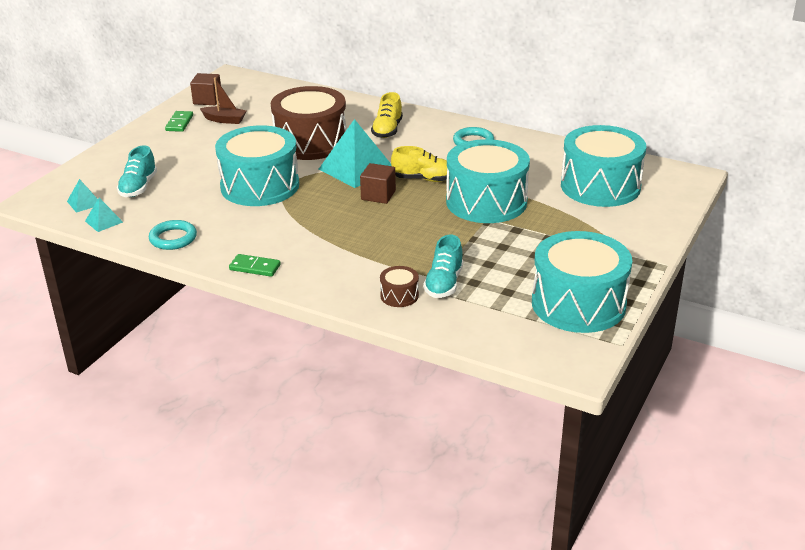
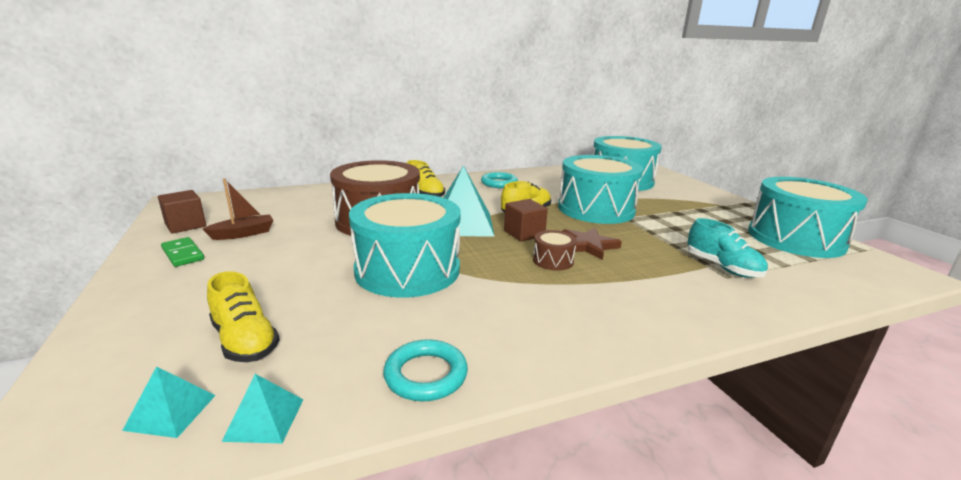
camera: 50 degrees left, 10 degrees down
(138, 187) = (245, 341): turquoise shoe -> yellow shoe
(255, 267) = (586, 346): green domino -> none
(397, 224) = (588, 245): none -> brown star
(399, 295) = (731, 293): brown drum -> brown drum (553, 260)

